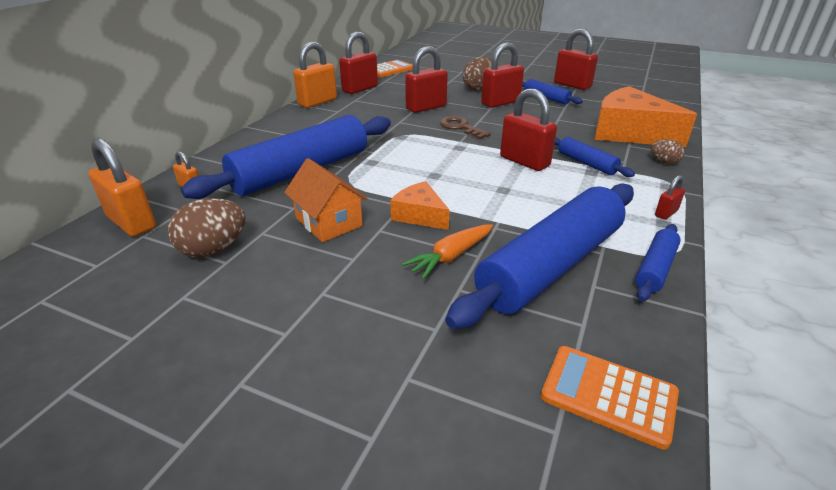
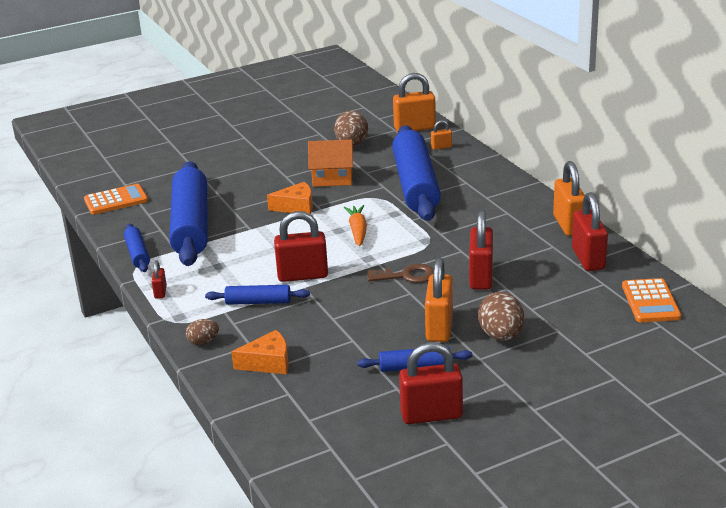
camera: 130 degrees right, 5 degrees down
(450, 257) = (244, 201): orange carrot -> orange carrot (357, 231)
(500, 103) = (439, 328): red padlock -> orange padlock
(629, 133) = (268, 362): orange cheese -> orange cheese, size x0.53

